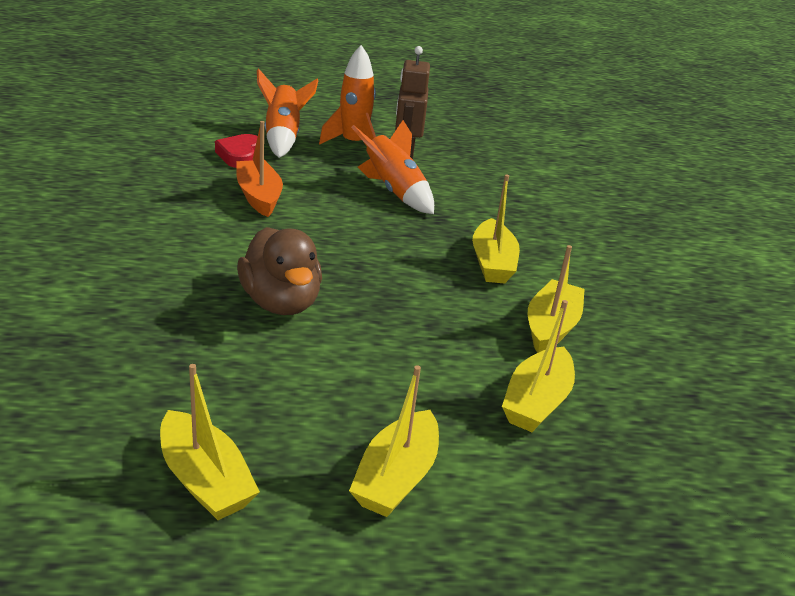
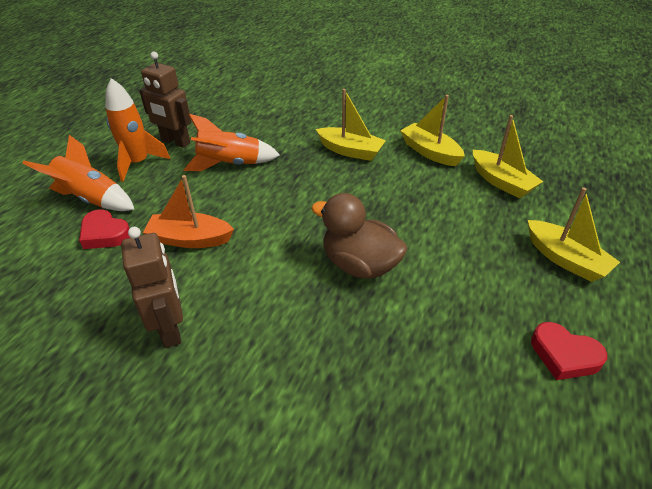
camera: 60 degrees left, 10 degrees up
(139, 214) = (171, 329): none -> brown robot
(205, 480) = (564, 355): yellow boat -> red heart
(281, 302) = (359, 265): brown duck -> brown duck turned 150 degrees counterclockwise

